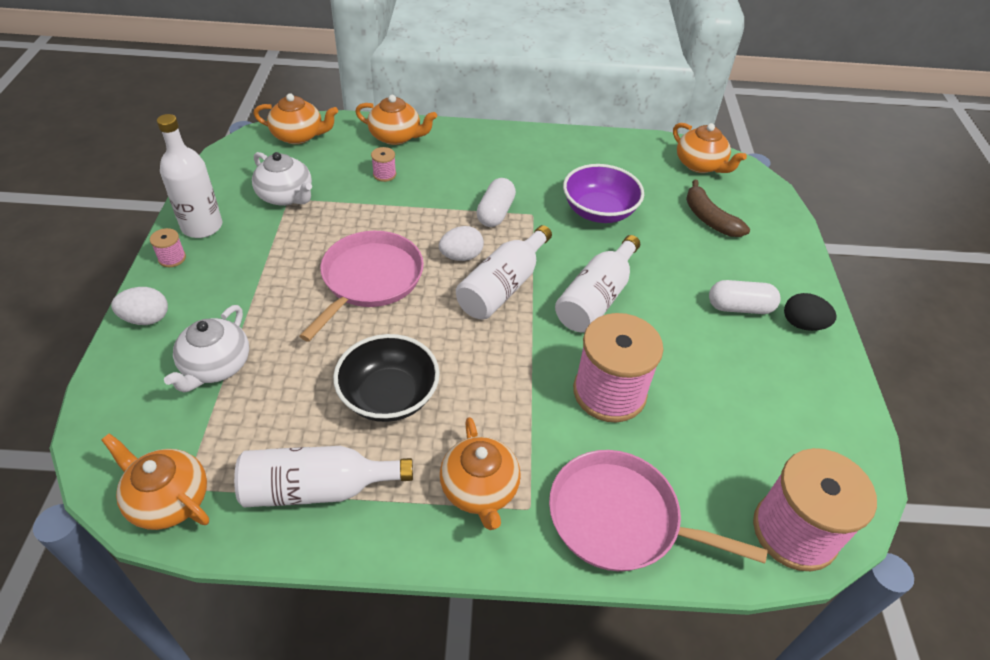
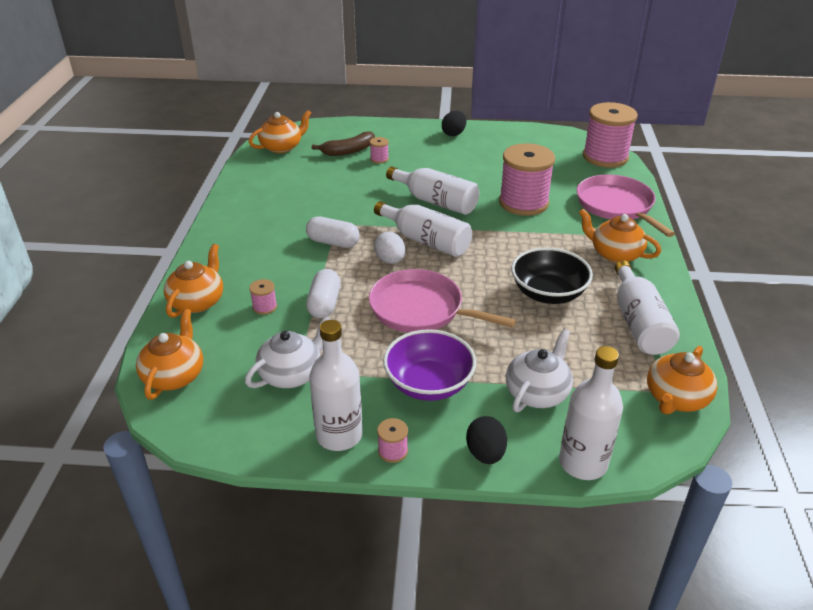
camera: 85 degrees left, 10 degrees down
(106, 392) = (583, 463): none -> white bottle
(146, 319) = (485, 453): white egg -> black egg
(215, 366) = (537, 392): white teapot -> white teapot turned 75 degrees counterclockwise
(479, 489) = (615, 254): orange teapot -> orange teapot turned 135 degrees counterclockwise
(599, 211) = (336, 194): purple bowl -> purple bowl (429, 384)
(620, 518) = (617, 206): pink pan -> pink pan turned 135 degrees clockwise
(696, 246) = (379, 159): none -> pink spool
(739, 307) = (440, 151): white capsule -> white capsule (324, 304)

